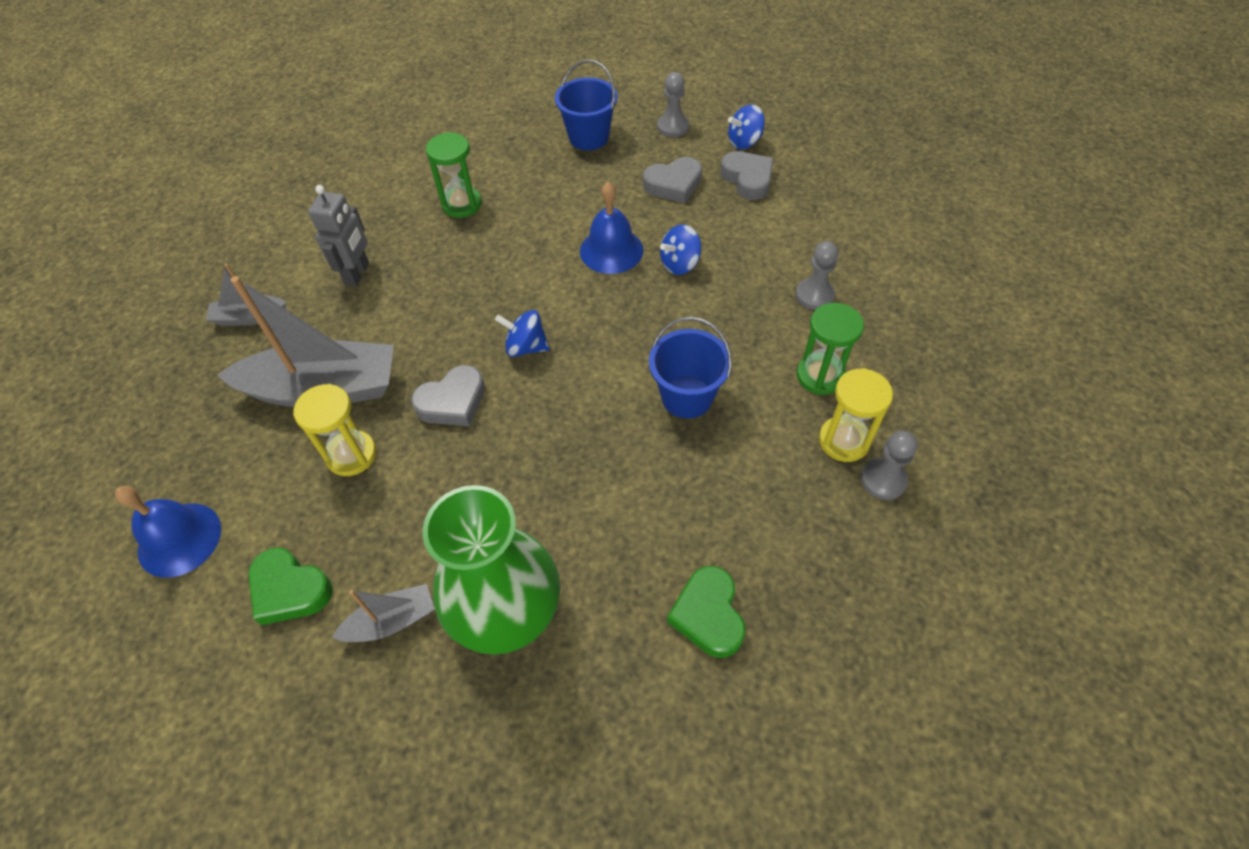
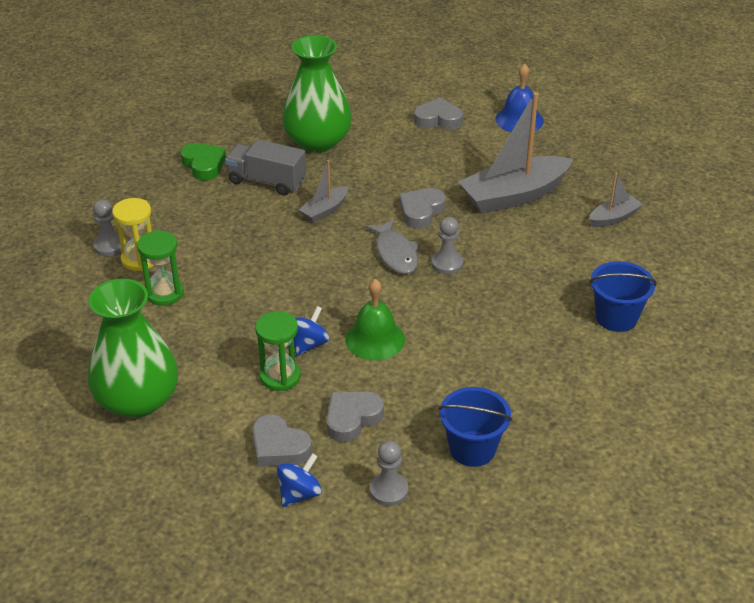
camera: 155 degrees right, 15 degrees down
(290, 590) = (438, 119): green heart -> grey heart
(351, 455) = (461, 172): yellow hourglass -> none
(357, 274) = (568, 265): grey robot -> none
(392, 621) = (374, 123): grey boat -> grey boat (324, 210)
(462, 204) = (538, 341): green hourglass -> green hourglass (280, 376)
(526, 347) = (395, 253): blue spinning top -> grey fish
(611, 250) = (375, 339): blue bell -> green bell
(624, 536) = (267, 181): none -> grey truck
(687, 397) = (259, 255): blue bucket -> blue bucket (616, 317)
(814, 295) = (182, 350): grey pawn -> grey pawn (447, 263)
(870, 255) = (137, 400): none -> green vase

